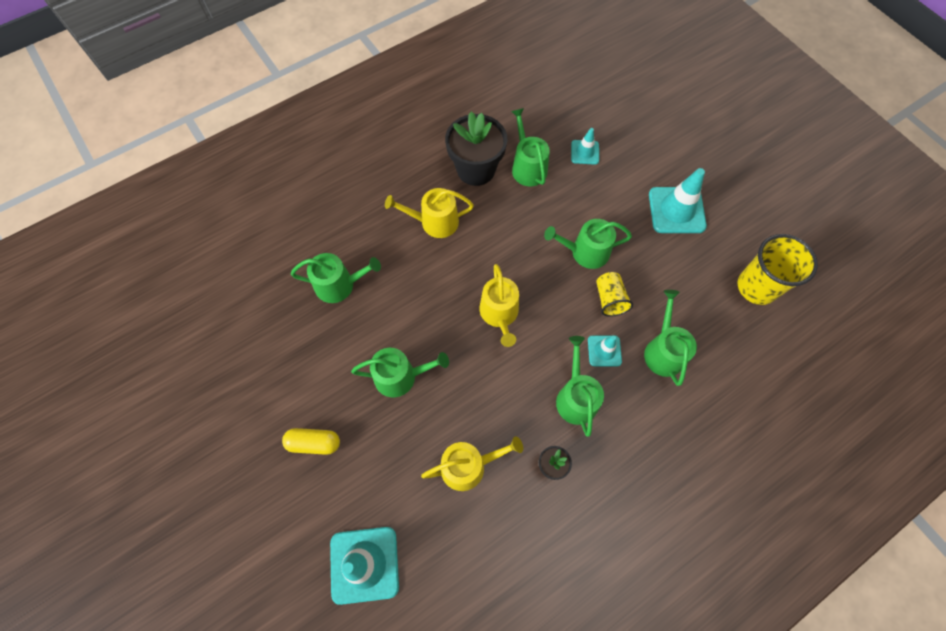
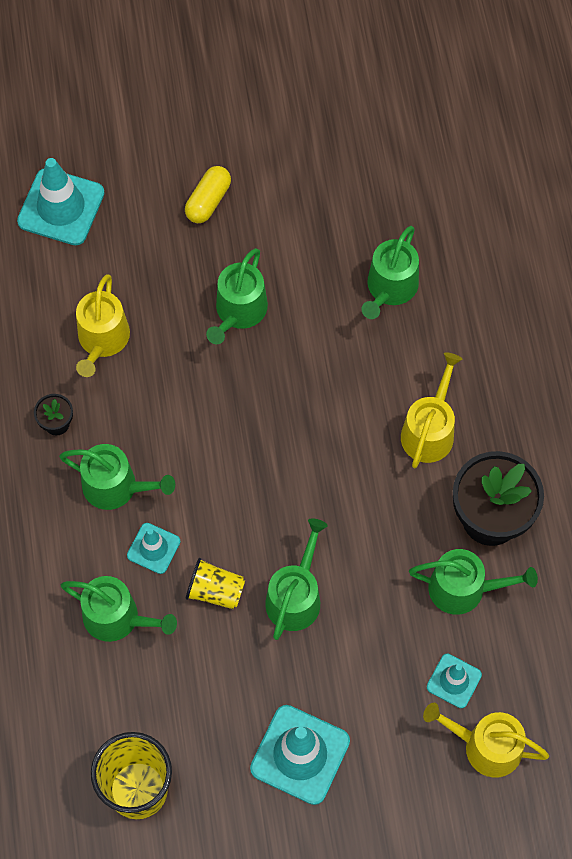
camera: 115 degrees right, 0 degrees up
(499, 314) = (261, 451): yellow watering can -> yellow watering can (485, 746)

